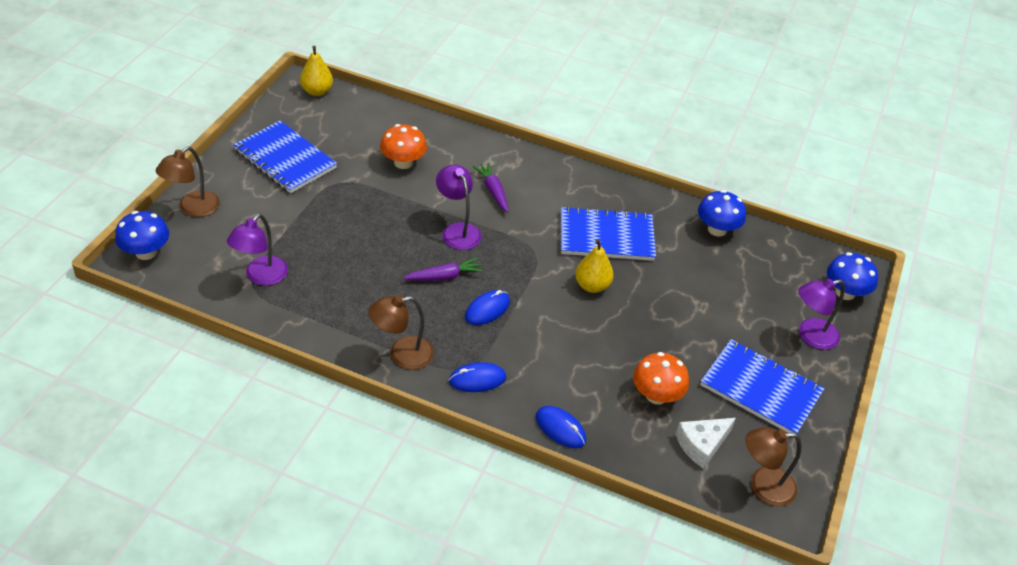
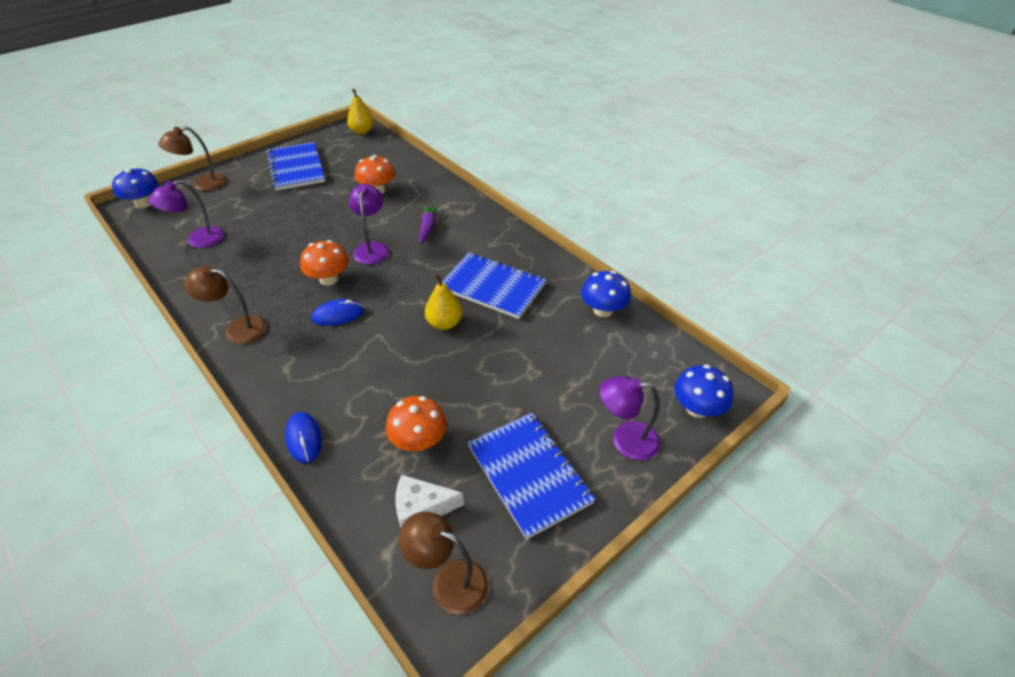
camera: 30 degrees right, 0 degrees up
(444, 276) = (329, 279): purple carrot -> orange mushroom
(477, 379) = (275, 369): blue mouse -> none

